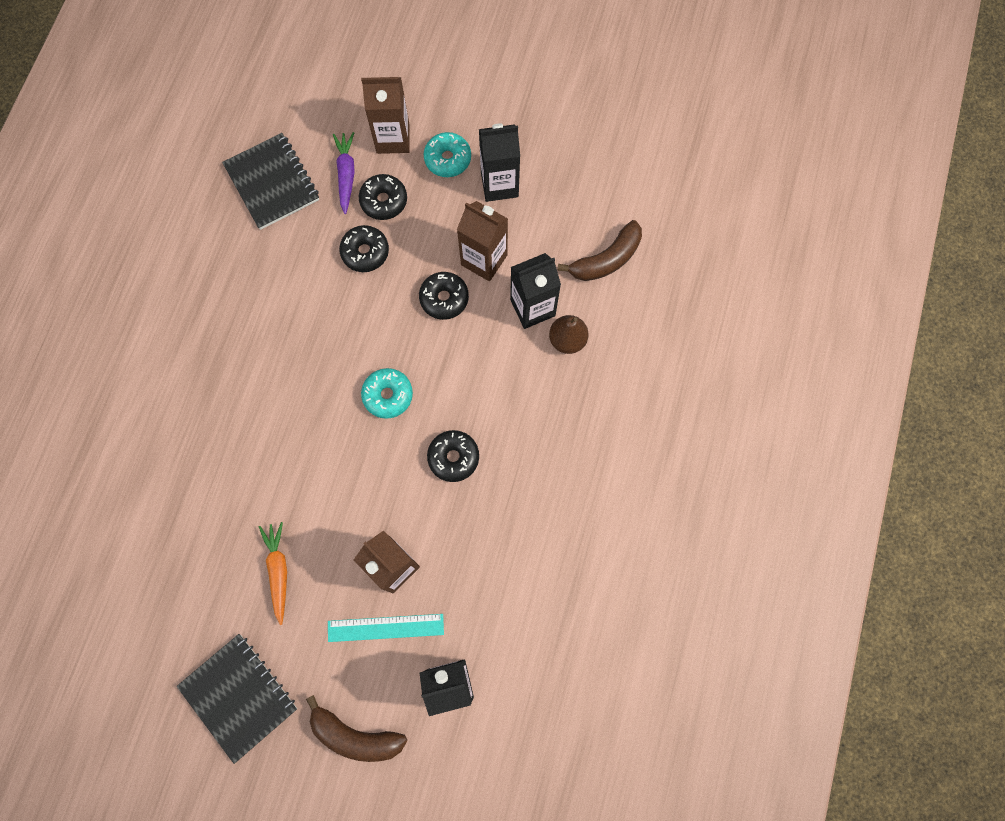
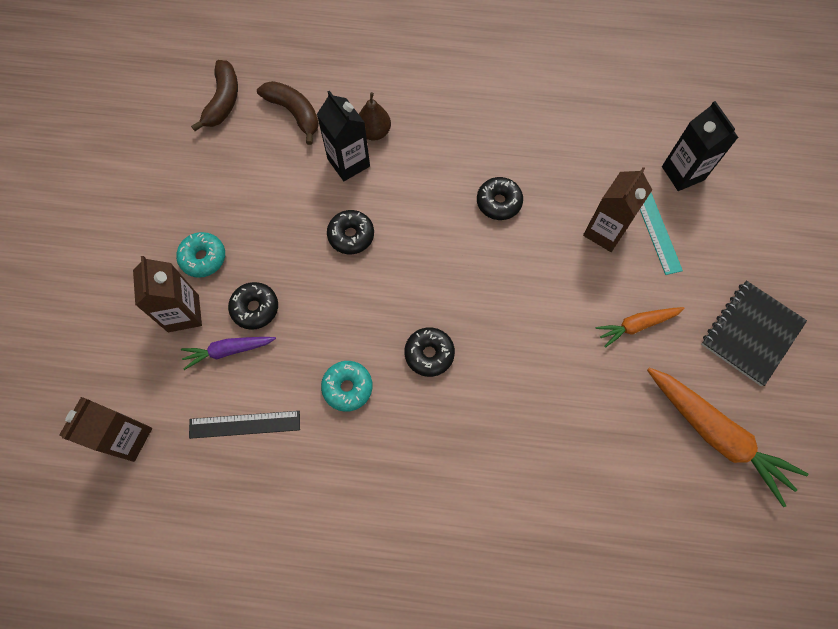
camera: 100 degrees left, 5 degrees down
(145, 619) = (716, 434): none -> orange carrot
(272, 183) = (244, 424): black notebook -> black ruler
(355, 735) = (746, 235): brown banana -> brown banana (223, 101)
(365, 252) = (313, 314): black donut -> black donut (429, 354)
(388, 395) = (454, 266): turquoise donut -> turquoise donut (347, 387)
(484, 260) = (307, 209): brown carton -> brown carton (128, 438)
(499, 184) = (227, 208): black carton -> none

